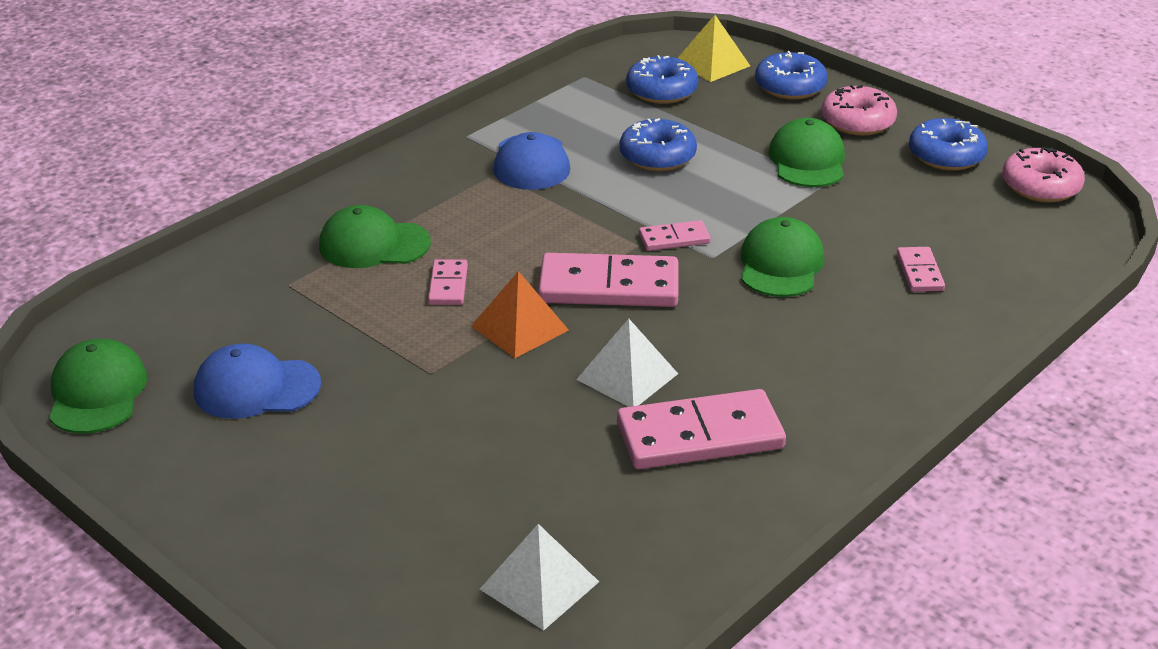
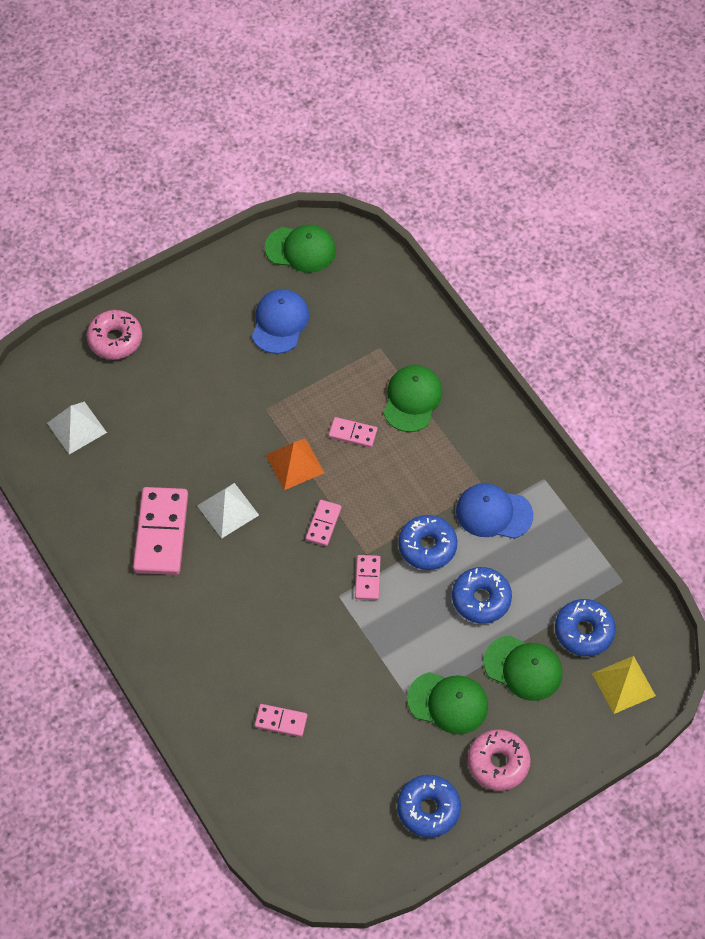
camera: 105 degrees right, 25 degrees up
(609, 286) = (323, 524): pink domino -> pink domino, size x0.50
(780, 264) = (317, 635): green cap -> green cap (523, 668)
(790, 87) = (569, 732): blue donut -> blue donut (427, 546)
(1040, 186) = (365, 859): pink donut -> pink donut (115, 339)

